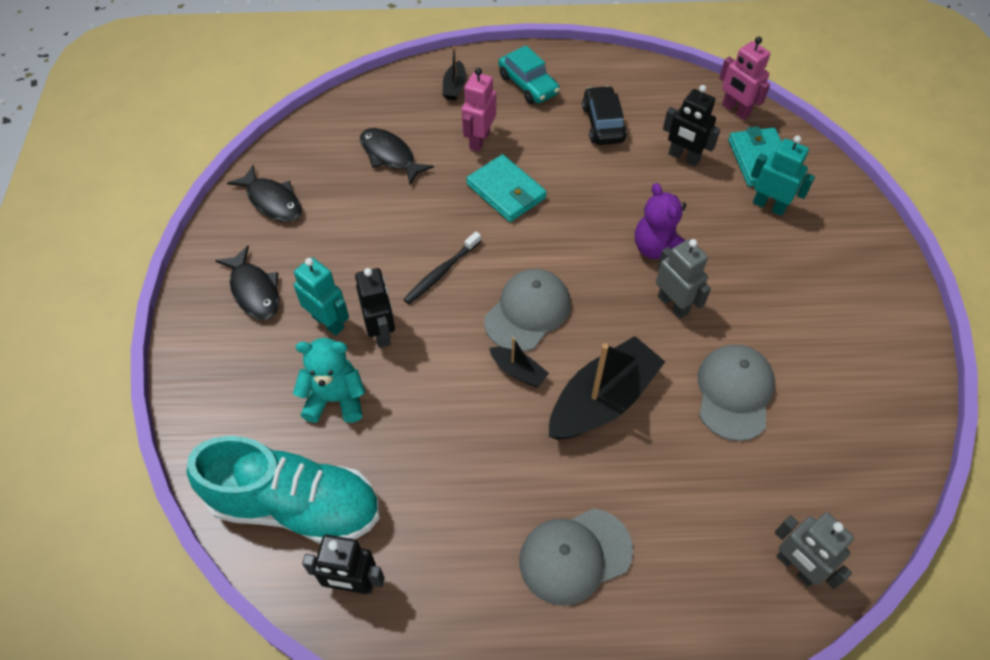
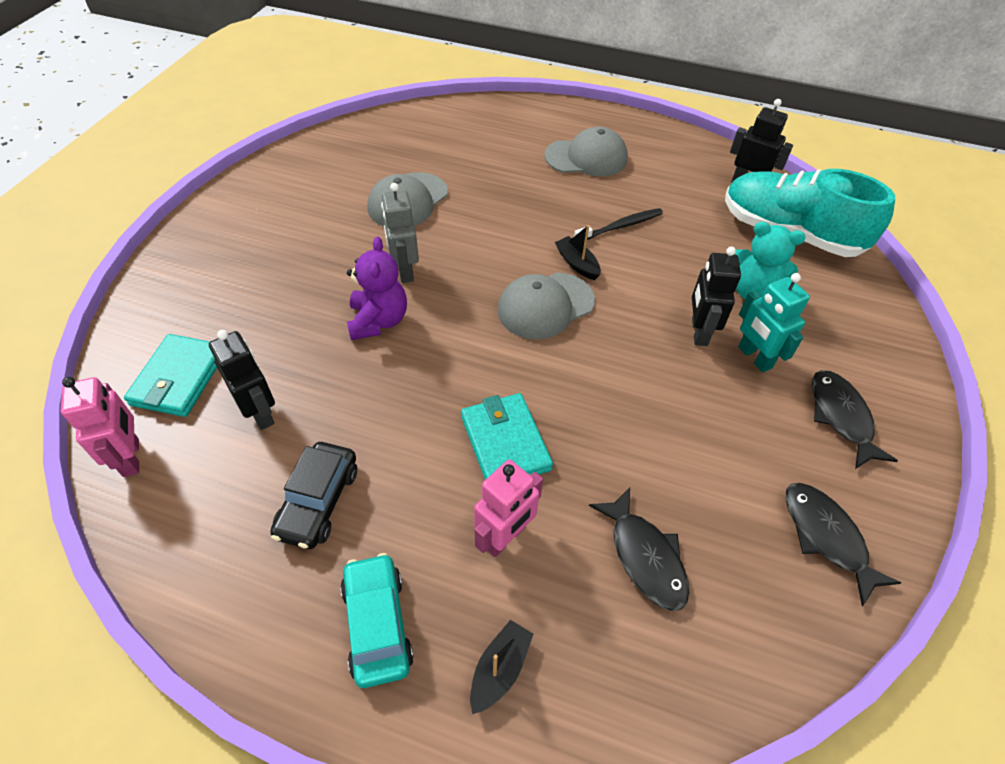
camera: 160 degrees left, 5 degrees down
(441, 273) = (620, 370): black toothbrush -> black toothbrush (620, 226)
(602, 400) = (516, 226): black boat -> none
(769, 206) = (227, 326): turquoise robot -> none
(796, 567) = (447, 119): grey robot -> none

